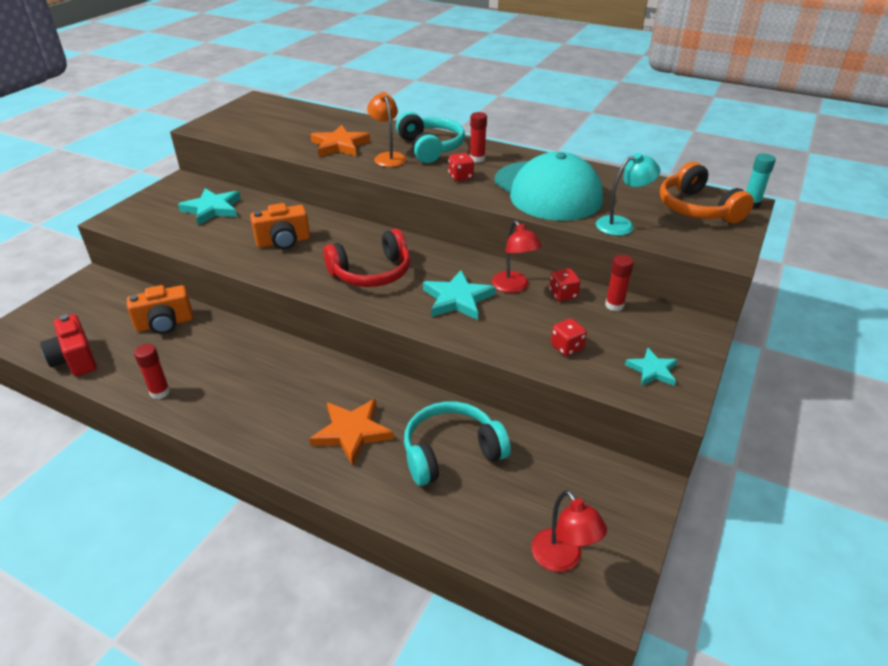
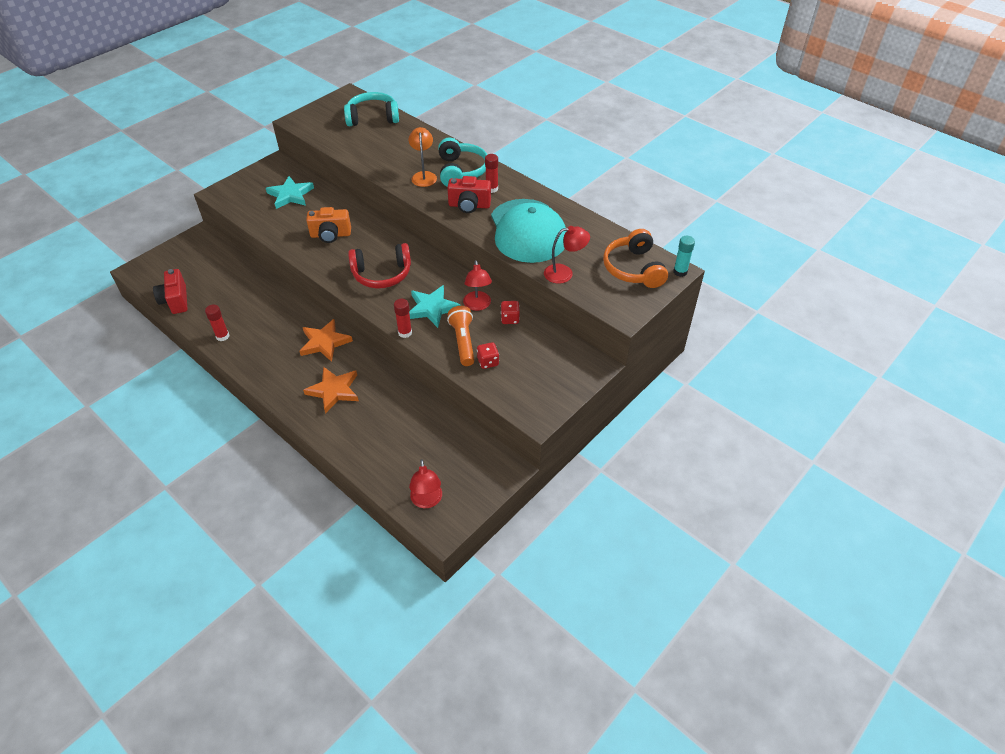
camera: 15 degrees right, 10 degrees up
(165, 324) = (239, 283): orange camera -> none
(340, 145) = (393, 157): orange star -> orange star (325, 342)
(451, 452) = (391, 418): turquoise headphones -> turquoise headphones (372, 117)
(460, 177) = (469, 205): red dice -> red camera
(520, 330) = (463, 342): none -> orange flashlight
(614, 305) = (542, 335): red glue stick -> red glue stick (405, 333)
(621, 224) = (564, 273): turquoise lamp -> red lamp
(652, 370) = (537, 391): turquoise star -> none

